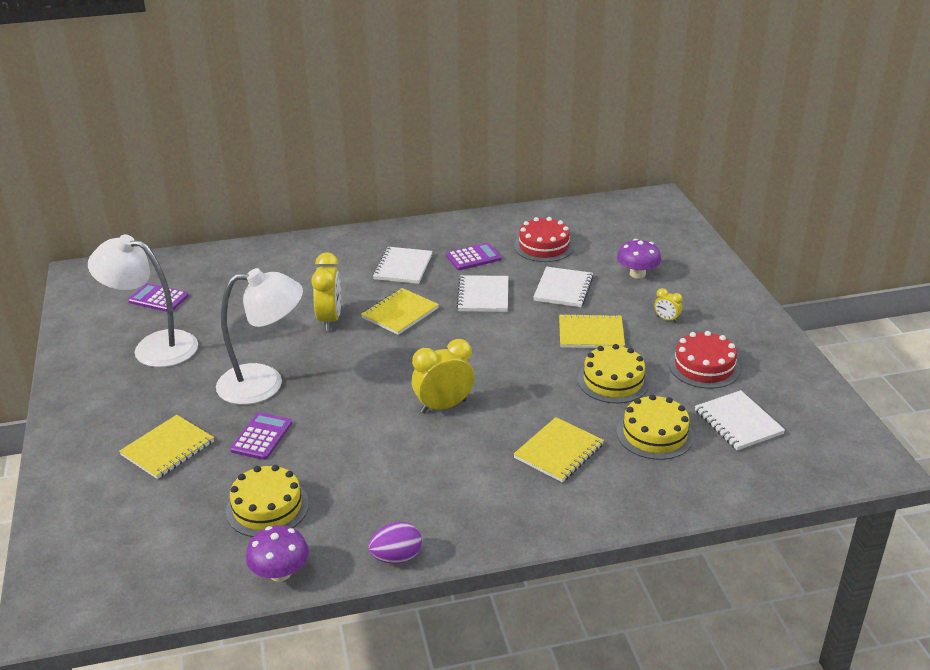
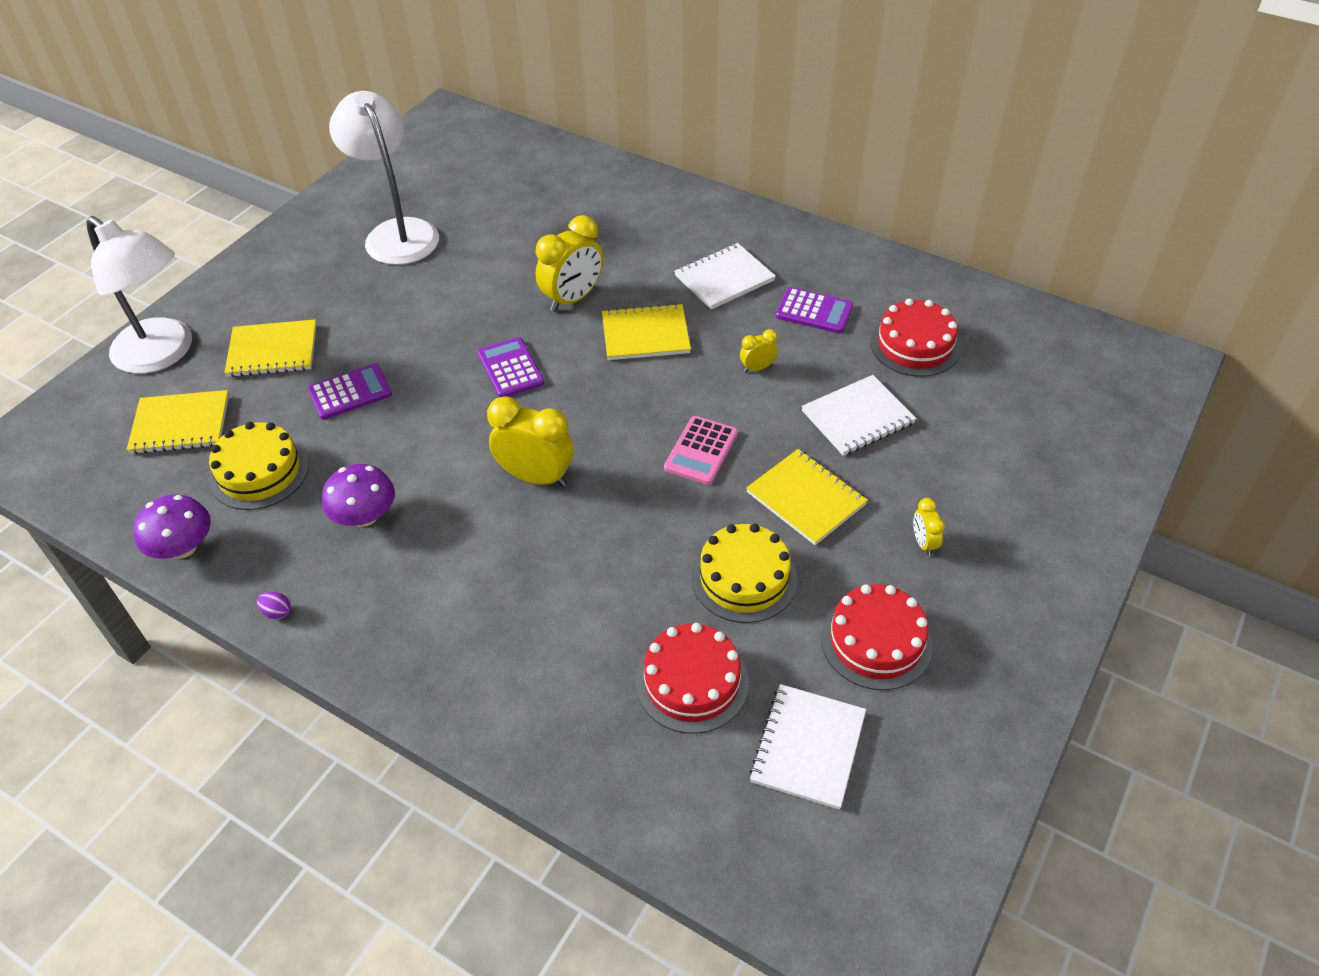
camera: 45 degrees right, 15 degrees up
(158, 299) = (466, 180): purple calculator -> purple calculator (510, 368)
(264, 383) = (426, 335): white lamp -> white lamp (163, 354)
(396, 557) = (277, 612): purple egg -> purple egg, size x0.52
(483, 295) = (757, 368): white notebook -> yellow clock
(511, 344) = (701, 451): none -> pink calculator
(559, 451) = (566, 619): yellow notebook -> yellow notebook (180, 424)
(637, 274) = (977, 455): purple mushroom -> purple mushroom (365, 516)
(655, 434) = (692, 682): yellow cake -> red cake

